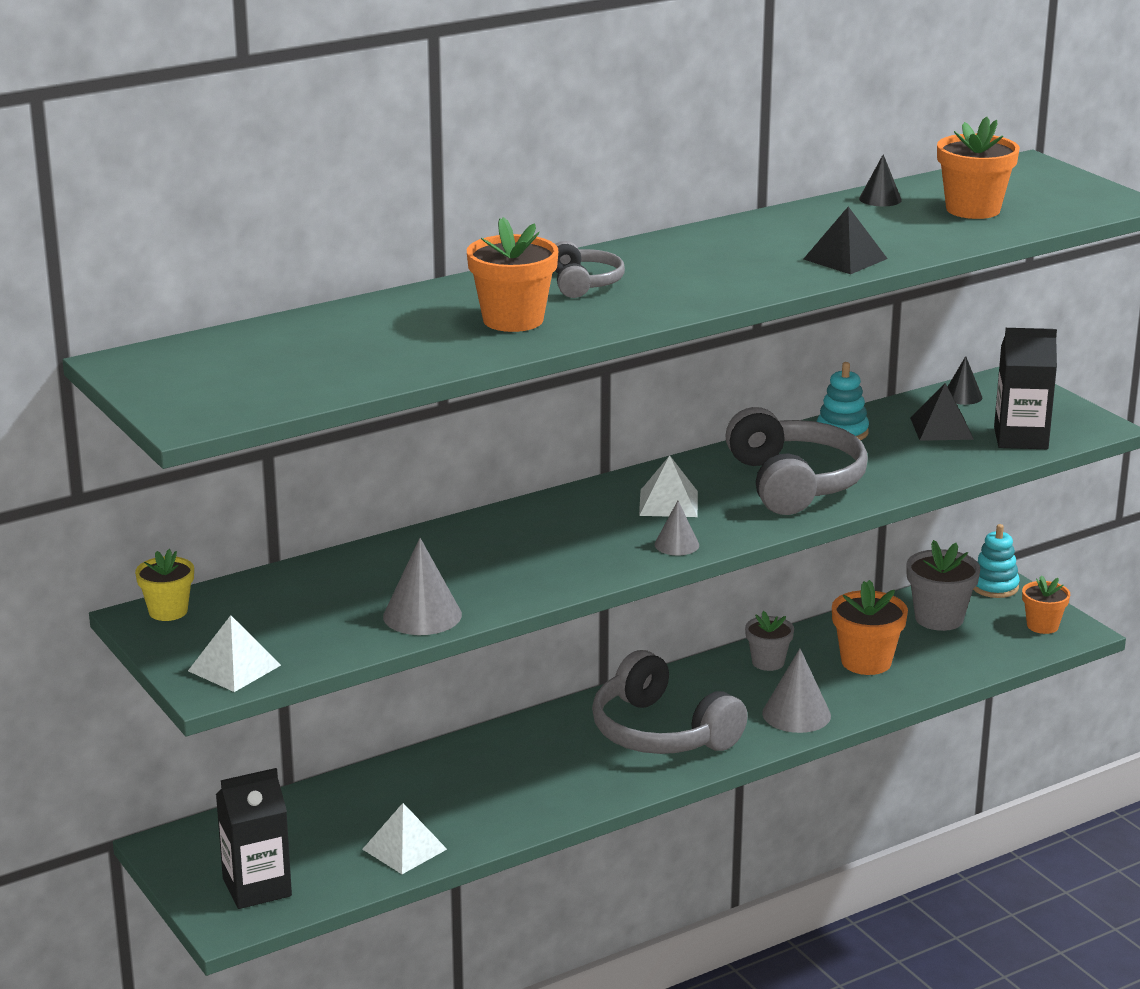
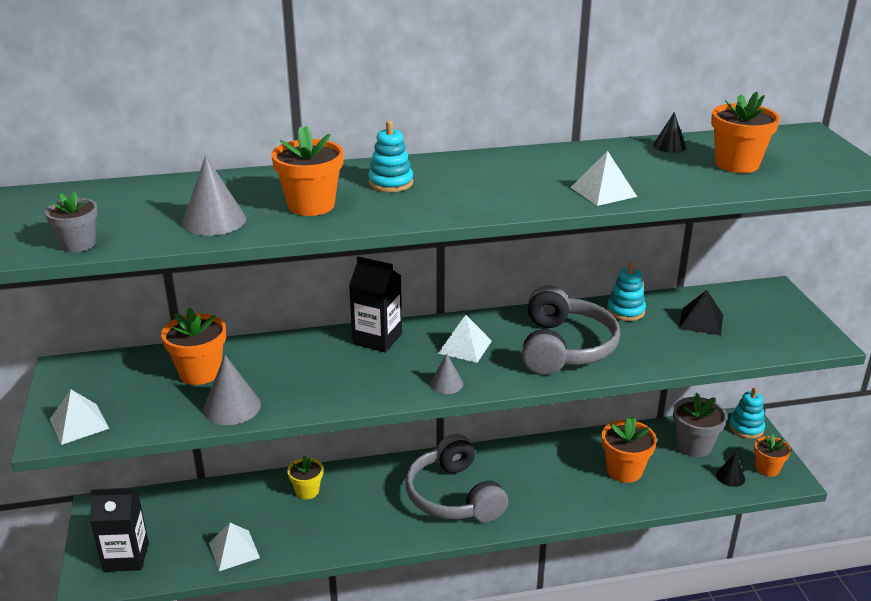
camera: 20 degrees right, 5 degrees up
(168, 611) = (81, 367): yellow flower pot -> yellow flower pot (307, 491)
(342, 588) = (200, 372): none -> orange flower pot
(583, 283) = (391, 183): grey headphones -> turquoise stacking toy
(768, 662) = (556, 455): grey flower pot -> grey flower pot (78, 244)
(796, 714) = (553, 503): grey cone -> grey cone (214, 221)
(845, 258) = (603, 191): black pyramid -> white pyramid
(962, 396) = (731, 297): black cone -> black cone (730, 477)
(1020, 438) = (757, 341): black carton -> black carton (377, 339)

